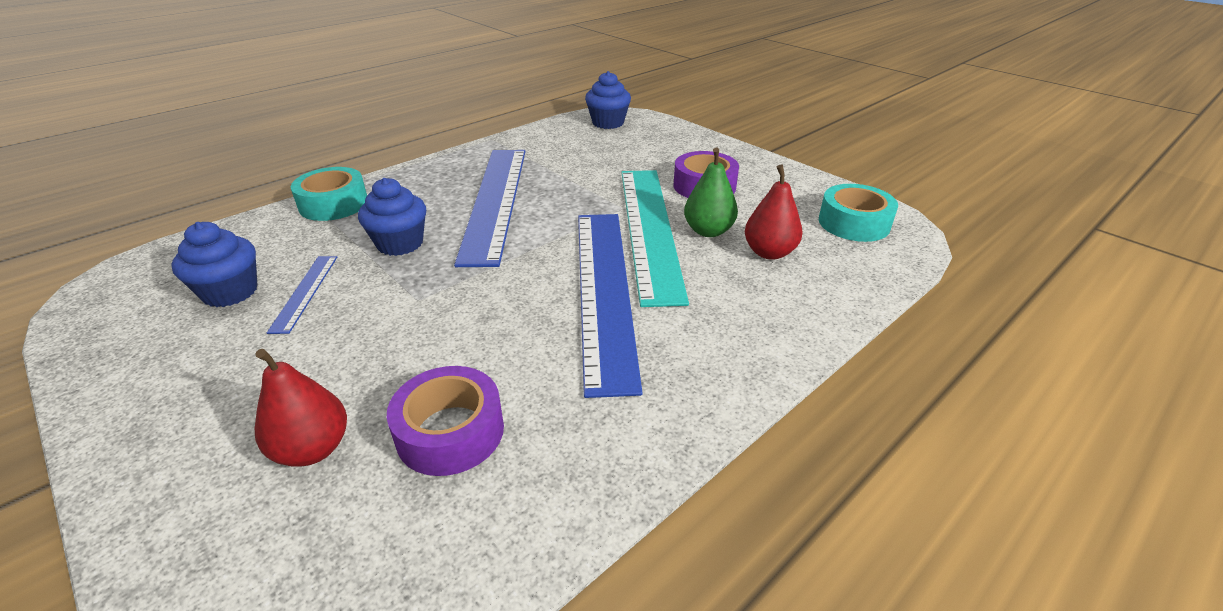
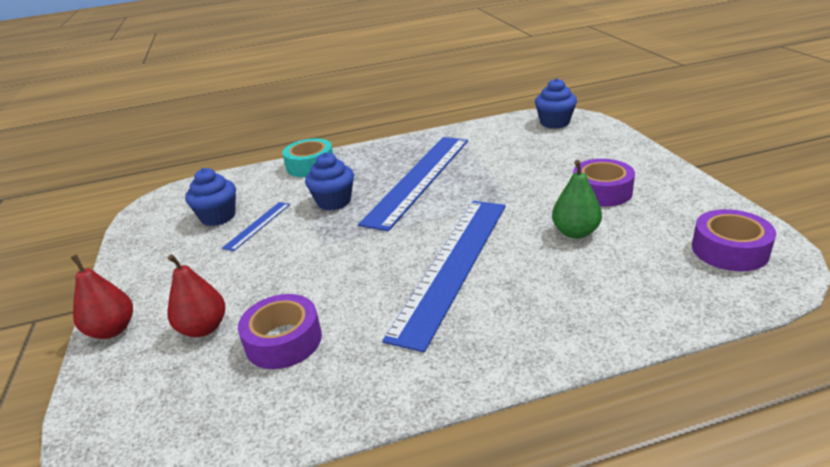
camera: 30 degrees right, 5 degrees down
(650, 229) = (525, 221): turquoise ruler -> none
(769, 252) = (618, 262): red pear -> red pear (112, 330)
(854, 223) = (729, 250): turquoise tape -> purple tape

